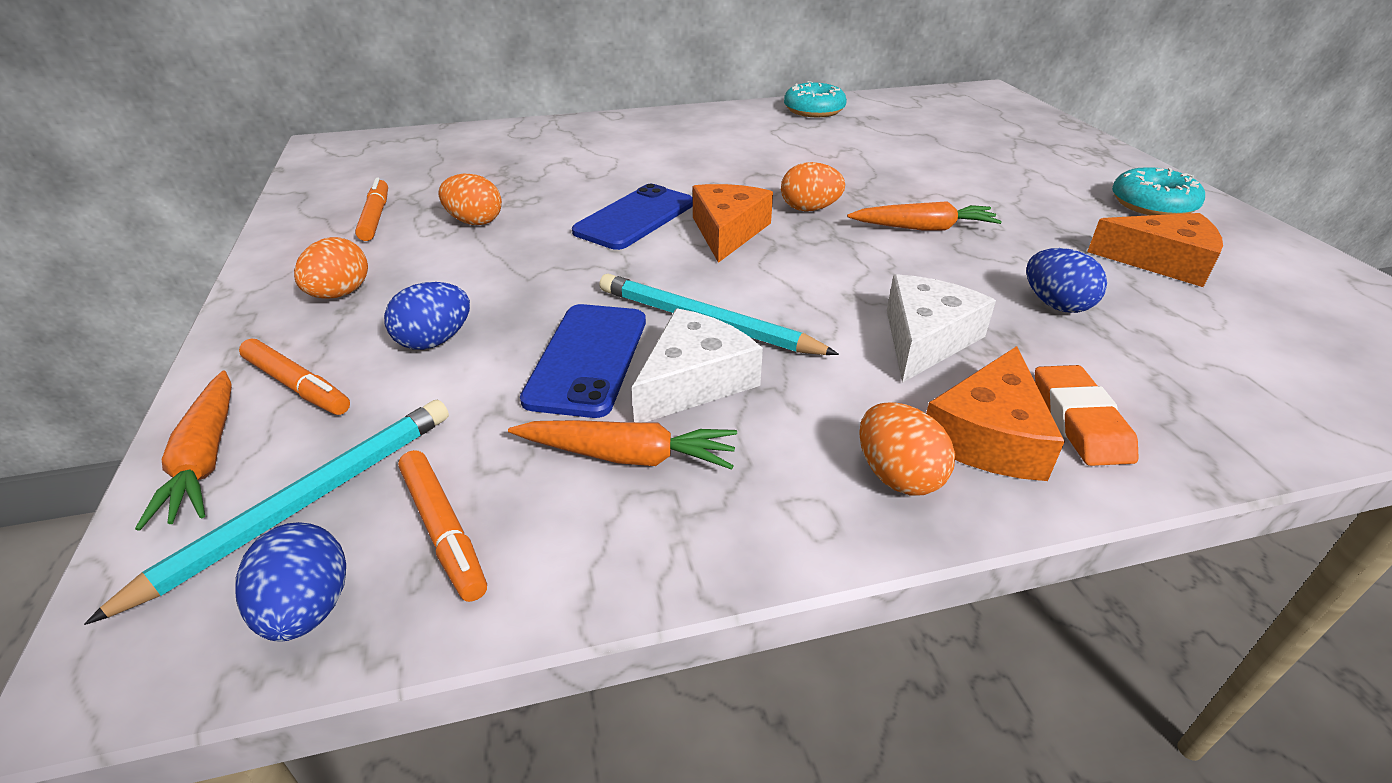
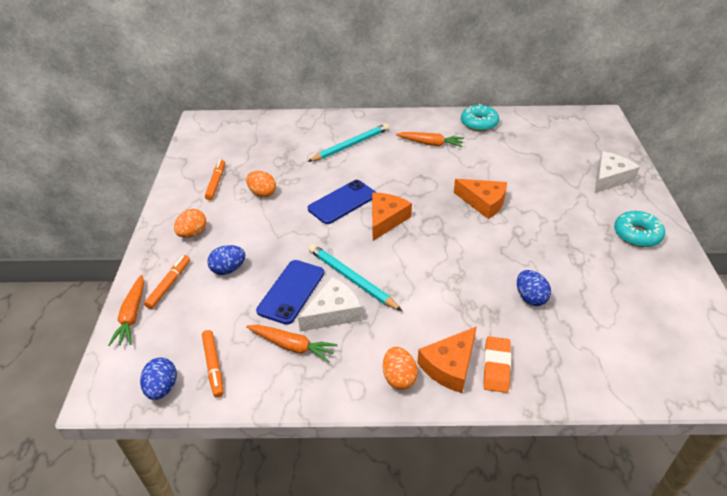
camera: 15 degrees right, 5 degrees up
(297, 386) = (169, 285): orange marker -> orange marker turned 120 degrees counterclockwise
(304, 503) = (166, 343): turquoise pencil -> turquoise pencil (351, 145)
(809, 209) = (436, 209): orange egg -> none
(923, 228) = (491, 233): orange carrot -> orange carrot (430, 144)
(925, 339) = (451, 307): white cheese -> white cheese (610, 178)
(1161, 261) = (609, 278): orange cheese -> orange cheese (483, 202)

